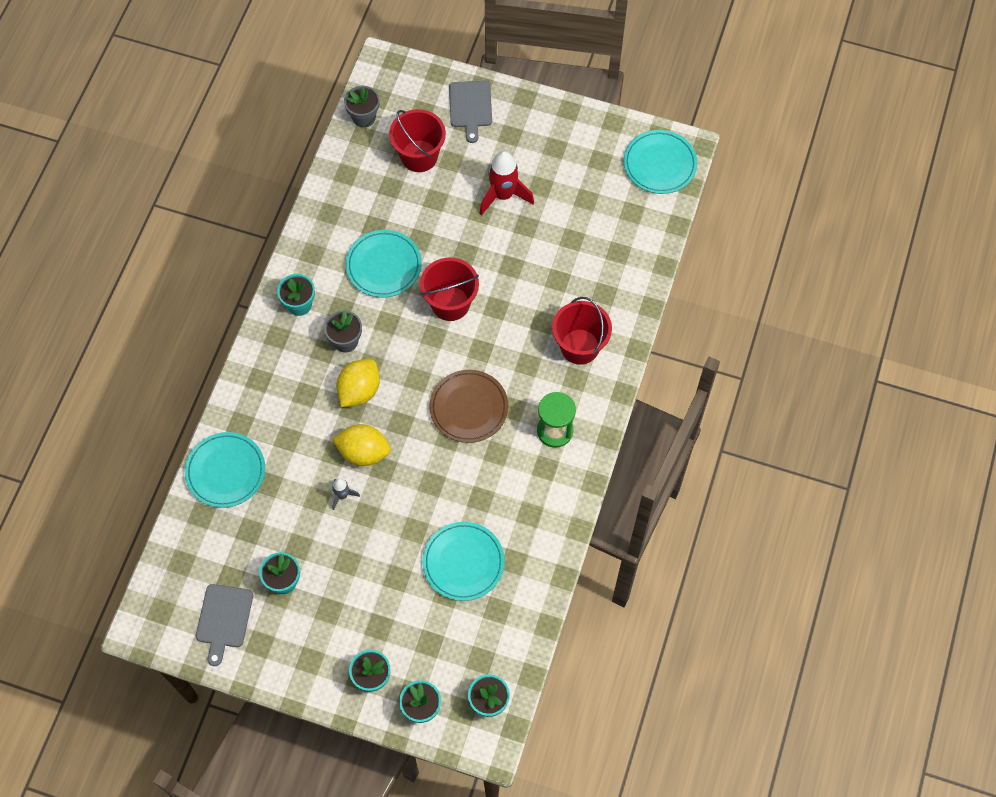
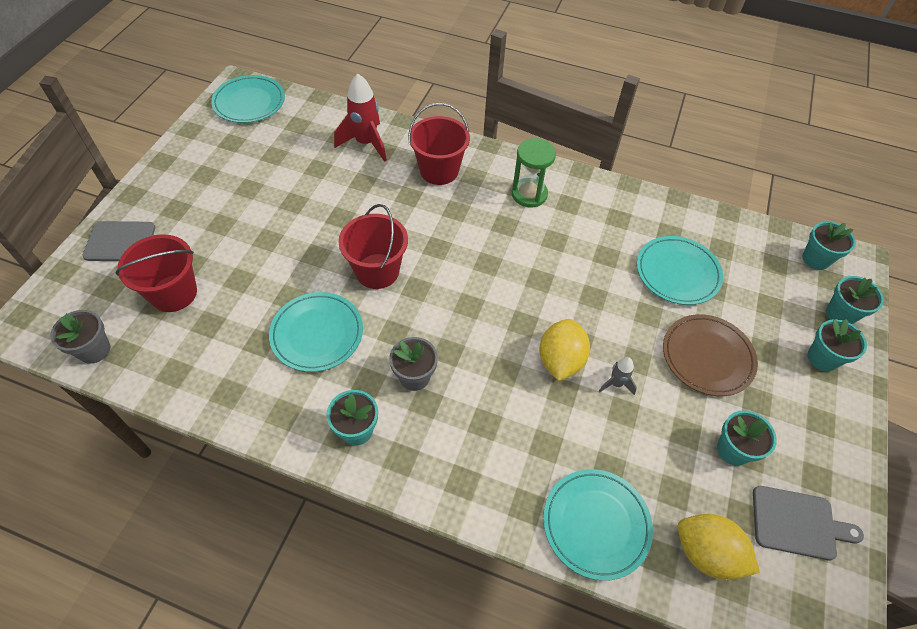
camera: 90 degrees left, 10 degrees down
(359, 391) = (481, 363): yellow lemon -> yellow lemon (706, 553)
(469, 408) = (504, 260): brown plate -> brown plate (707, 357)
(503, 195) = (251, 219): red rocket -> red rocket (366, 143)

